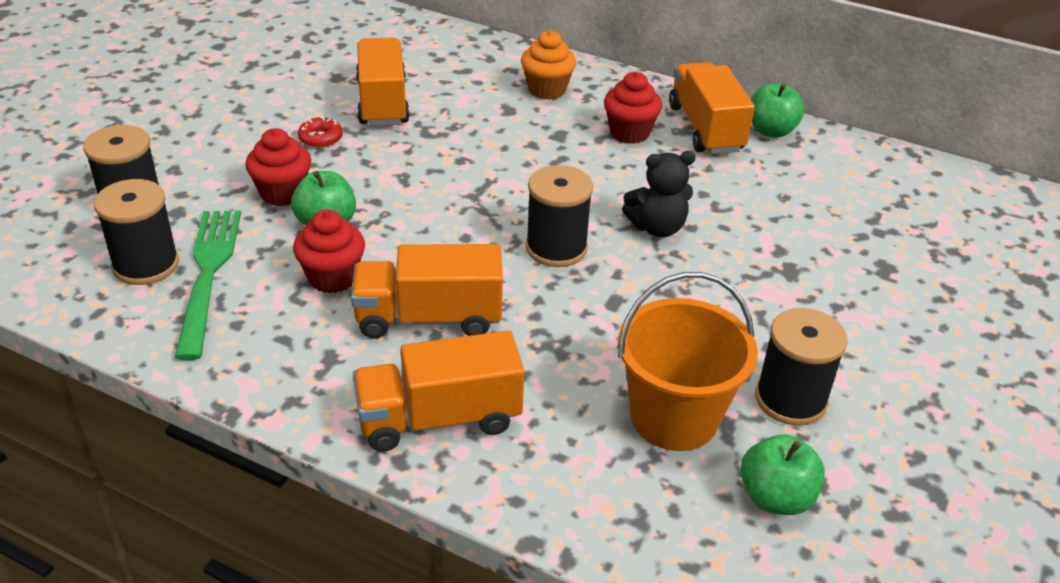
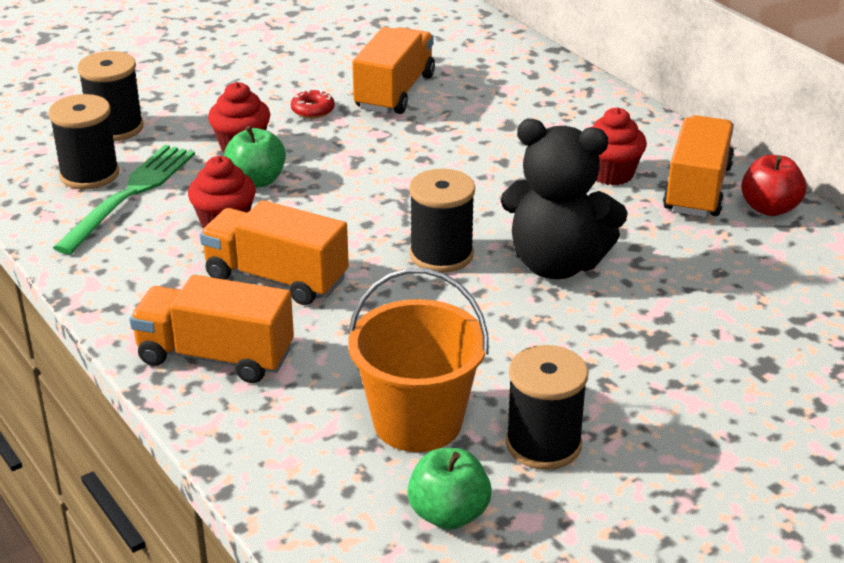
camera: 30 degrees right, 5 degrees down
(547, 90) = (564, 116): orange cupcake -> none
(657, 227) = (556, 264): black teddy bear -> black teddy bear, size x1.66
(771, 131) = (769, 208): green apple -> red apple

